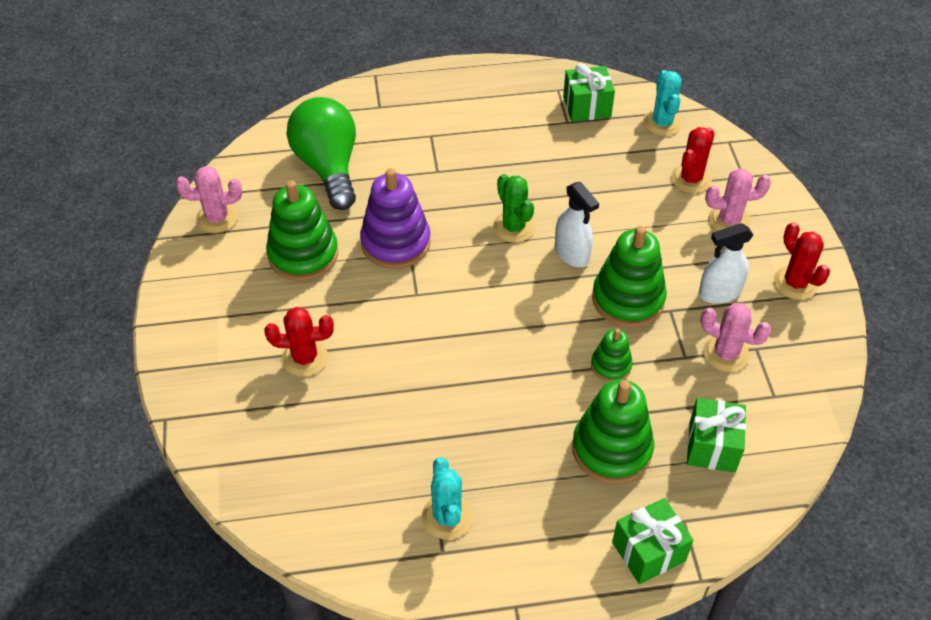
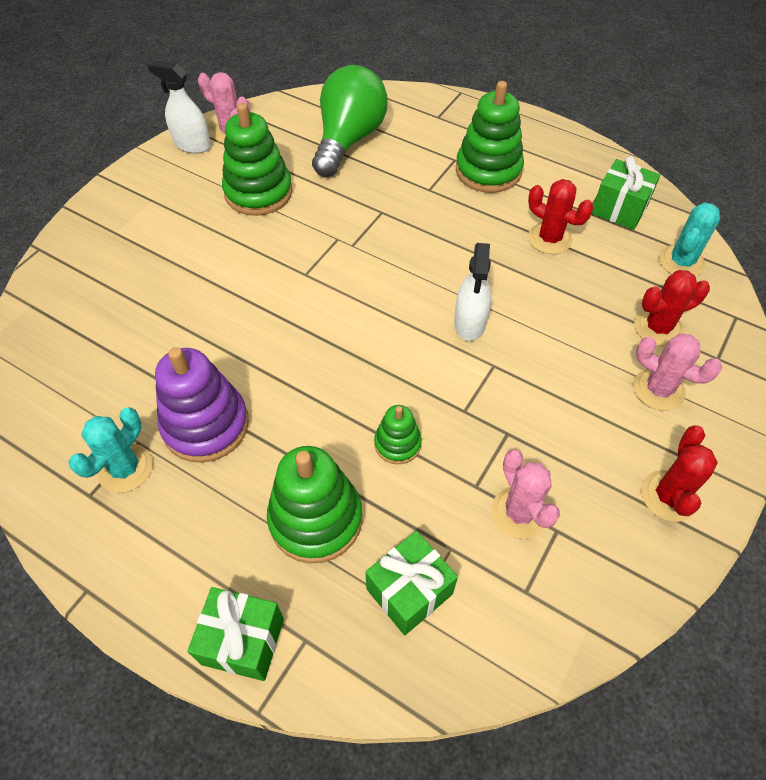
camera: 40 degrees right, 5 degrees up
(305, 358) = (172, 268): red cactus -> red cactus (549, 238)
(395, 243) = (334, 225): purple stacking toy -> purple stacking toy (206, 425)
(513, 227) = (443, 270): green cactus -> none
(628, 299) = (478, 396): green stacking toy -> green stacking toy (488, 171)
(719, 293) = (575, 450): white spray bottle -> white spray bottle (192, 145)

